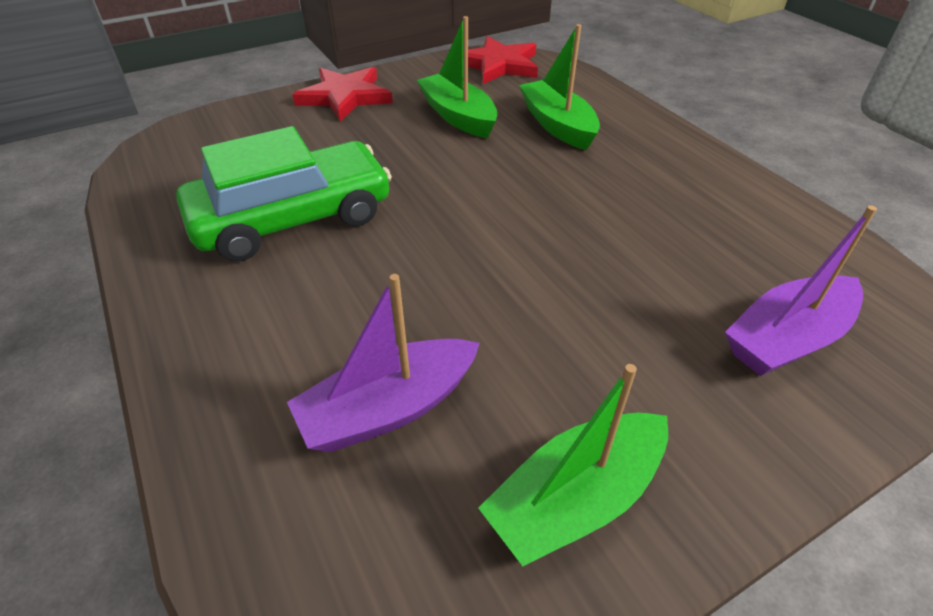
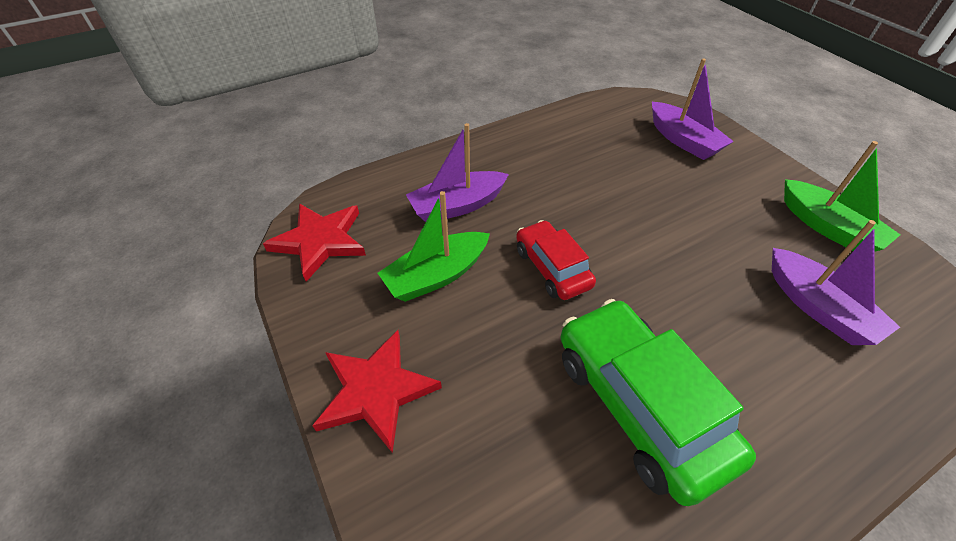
camera: 90 degrees left, 5 degrees up
(468, 179) = (552, 268): none -> red car
(557, 125) = (457, 206): green boat -> purple boat

